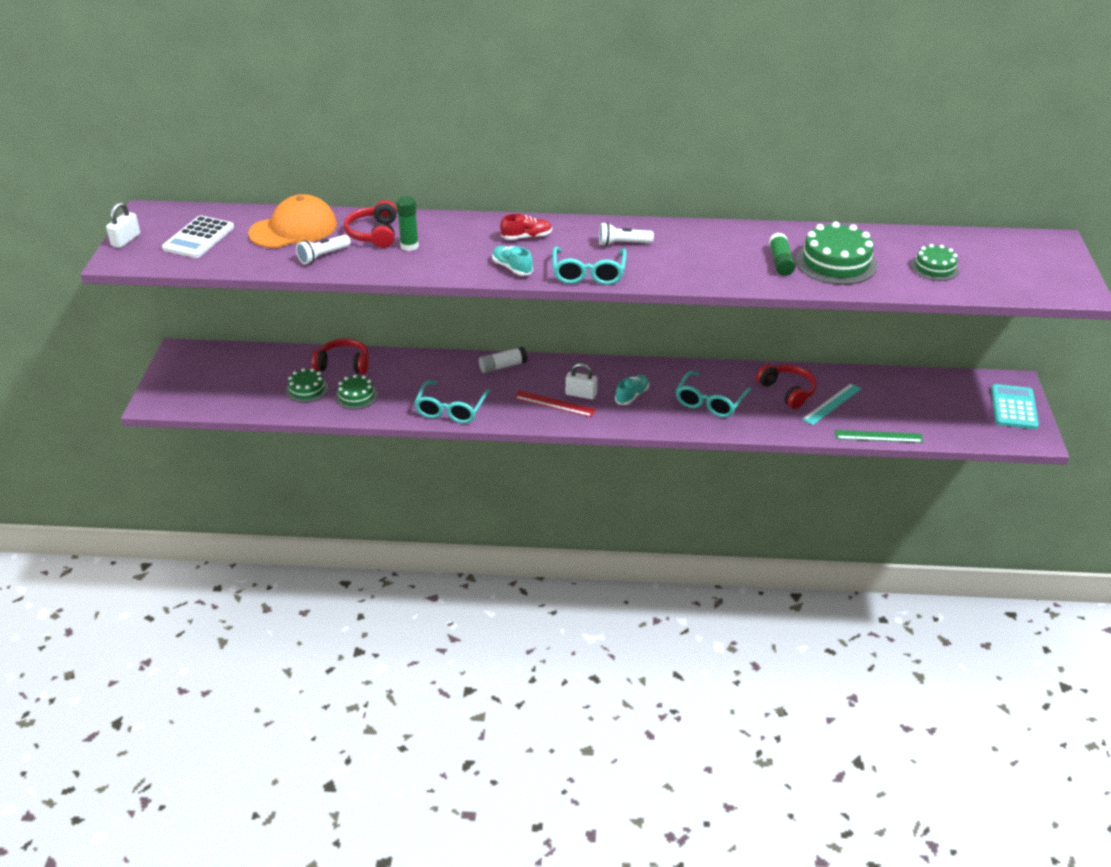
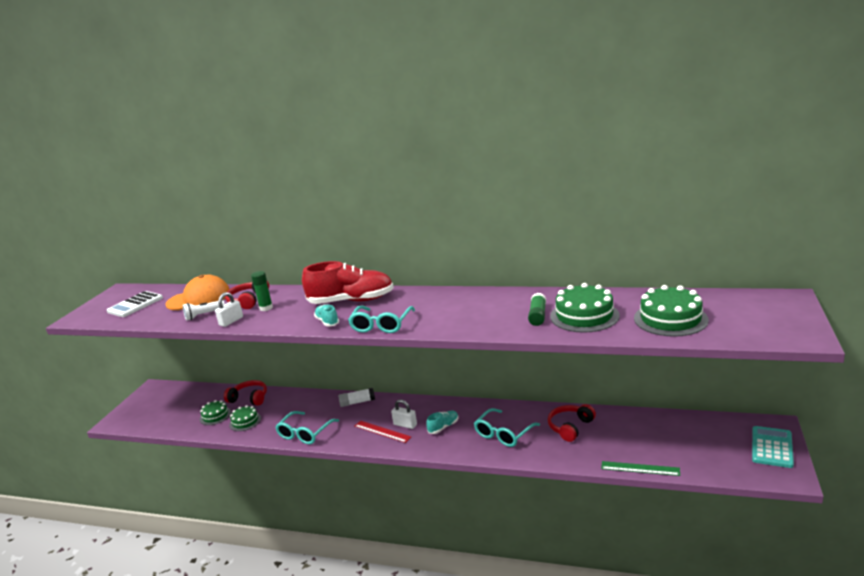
camera: 15 degrees right, 15 degrees down
(126, 240) = (91, 307): white padlock -> white padlock (231, 321)
(526, 237) = (351, 301): red shoe -> red shoe, size x2.21
(623, 244) = (419, 304): white flashlight -> none
(787, 391) = (570, 427): red headphones -> red headphones turned 120 degrees counterclockwise
(832, 404) = (605, 438): turquoise ruler -> none
(934, 268) = (670, 319): green cake -> green cake, size x1.71

